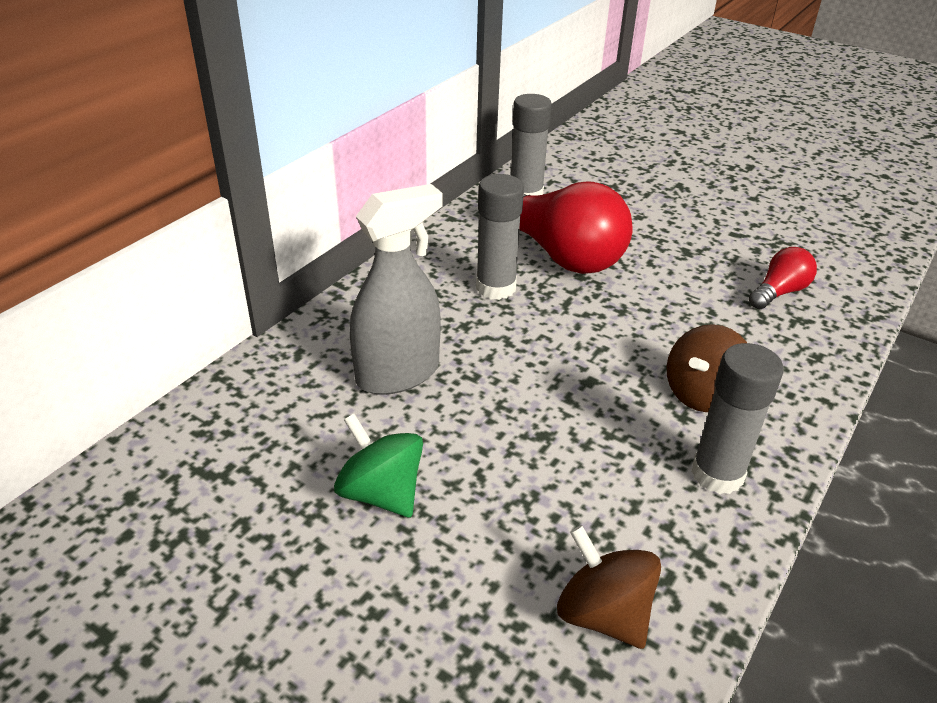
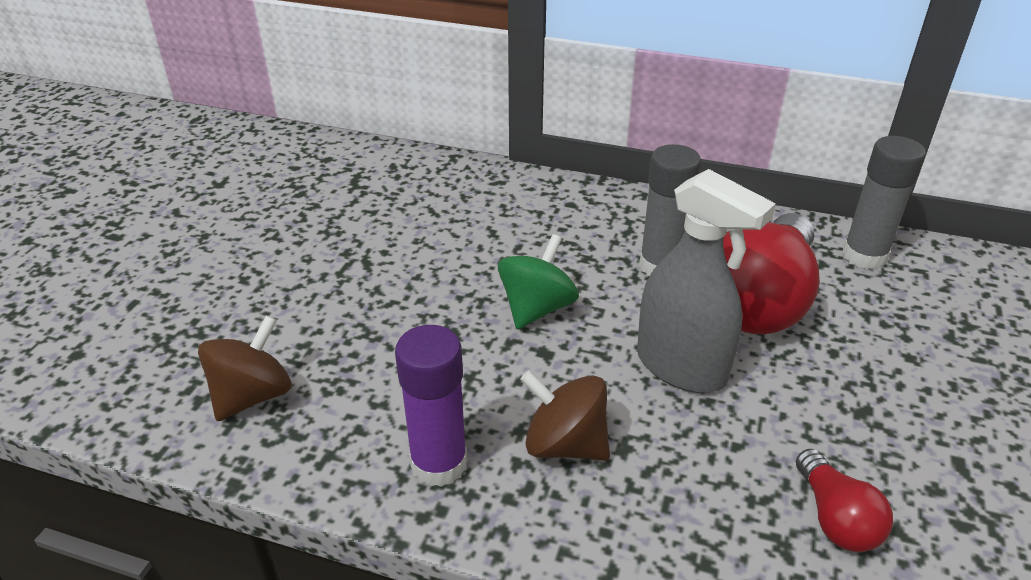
camera: 75 degrees right, 0 degrees up
(381, 493) = (355, 256): green spinning top -> green spinning top (537, 308)
(398, 374) = (496, 235): grey spray bottle -> grey spray bottle (681, 367)
(717, 474) = (439, 463): grey glue stick -> purple glue stick
(778, 292) = (835, 518): red light bulb -> red light bulb turned 45 degrees clockwise

